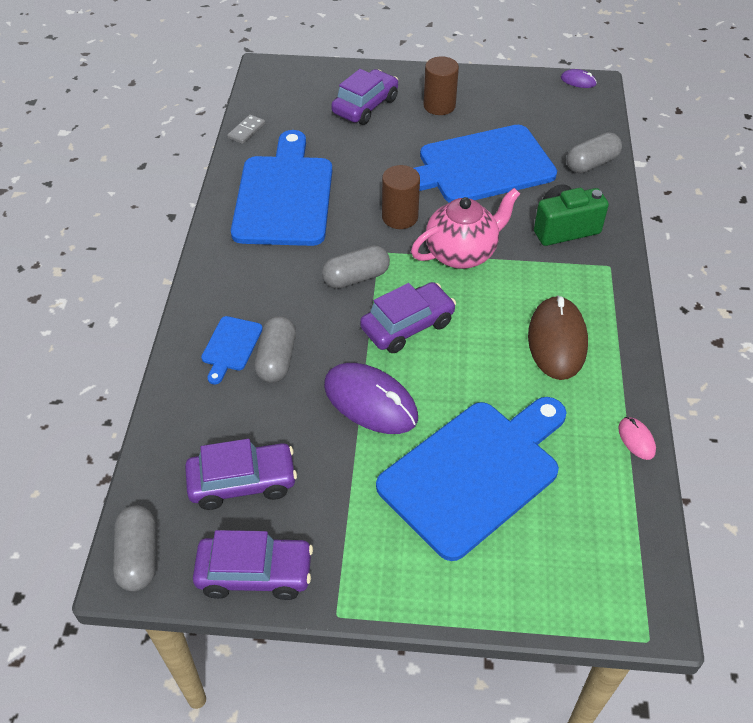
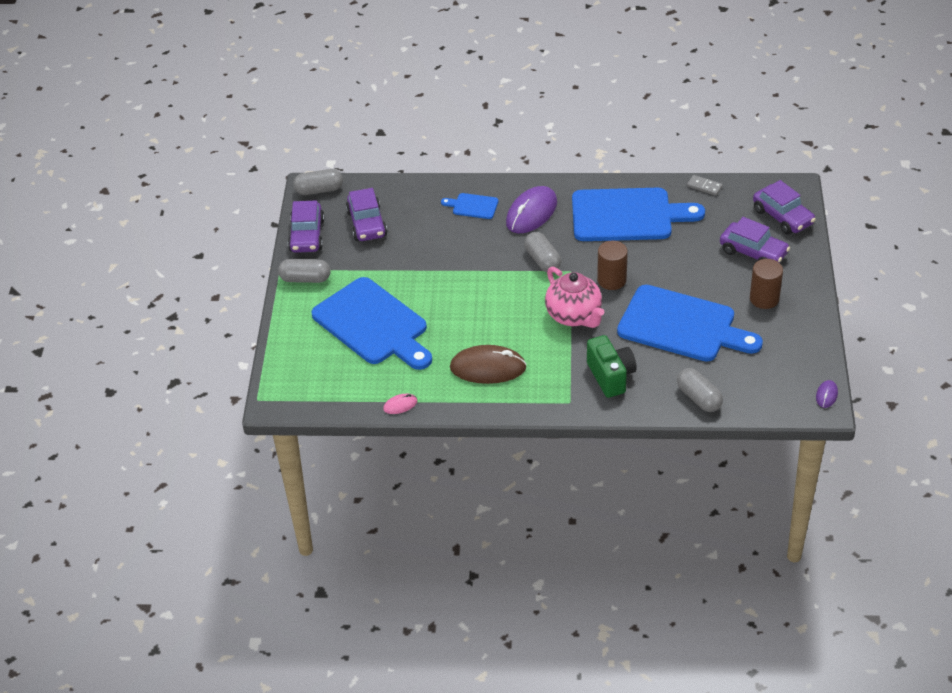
camera: 90 degrees right, 5 degrees down
(277, 359) = (463, 228): grey capsule -> grey capsule (305, 279)
(370, 401) = (429, 274): purple mouse -> purple mouse (531, 213)
(407, 326) = (497, 289): purple car -> purple car (782, 217)
(480, 167) = (682, 326): blue cutting board -> blue cutting board turned 135 degrees clockwise

